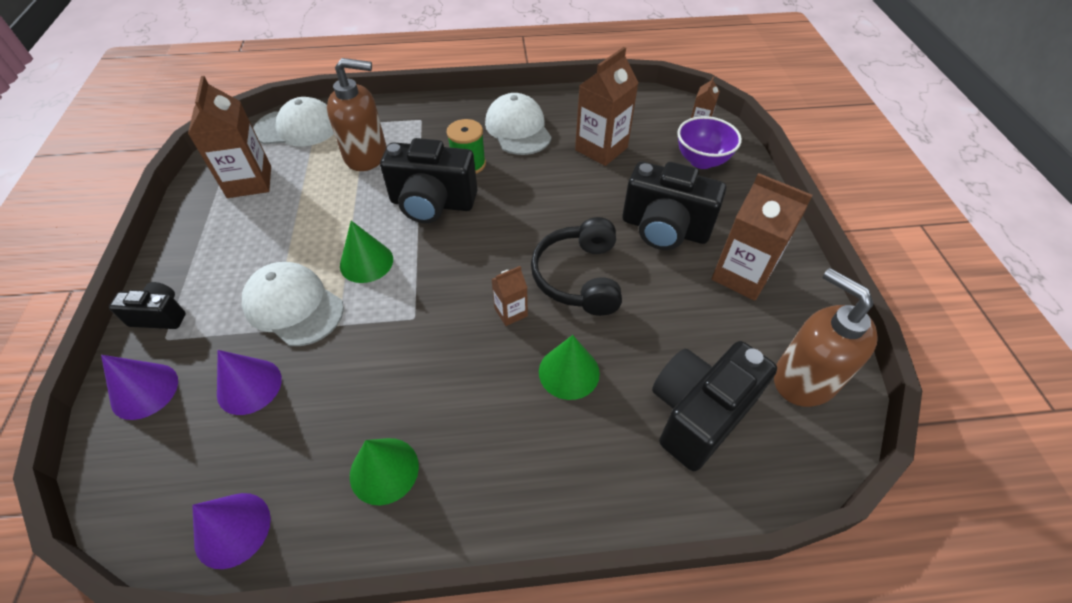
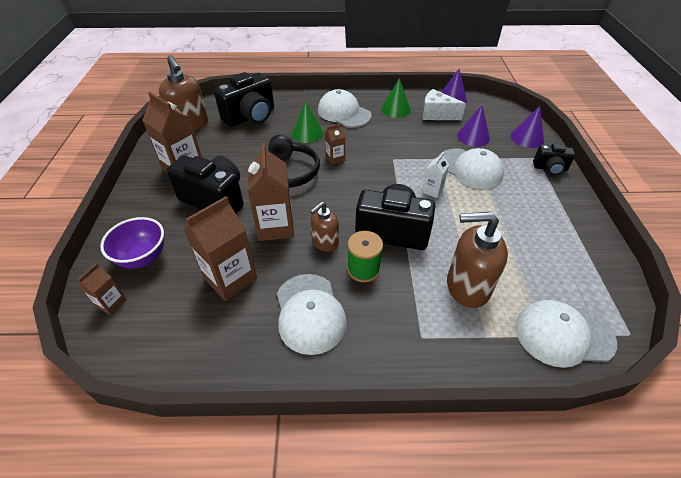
camera: 175 degrees left, 5 degrees down
(249, 182) = (565, 263): brown carton -> brown carton (275, 226)
(296, 457) = (436, 114): none -> white cheese
(366, 262) = (432, 190): green cone -> white carton
(502, 446) = (344, 113): none -> white cap
(512, 186) = (325, 242): none -> brown soap dispenser

